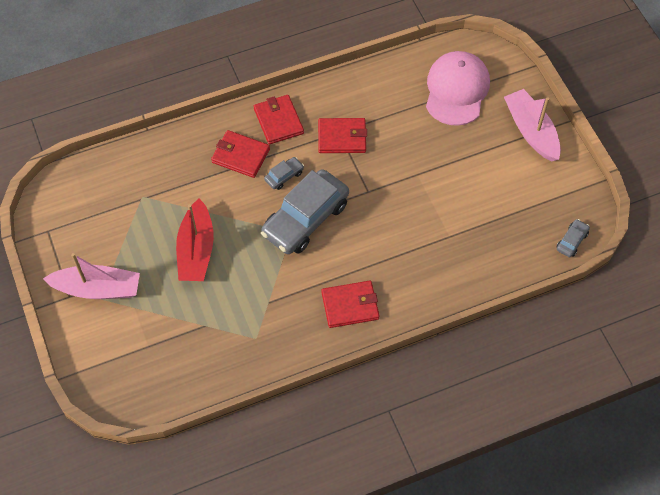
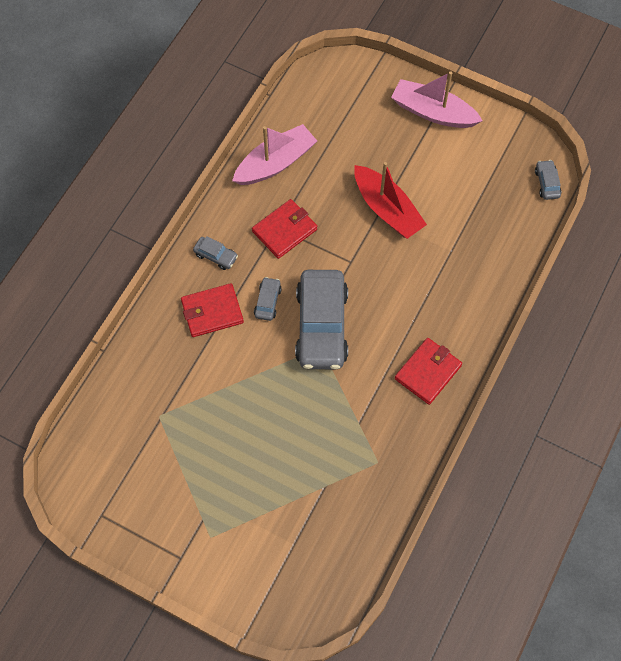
camera: 40 degrees left, 5 degrees up
(97, 289) = (200, 531): pink boat -> pink boat (275, 163)
(196, 250) = (254, 426): red boat -> red boat (387, 209)
(278, 121) = (216, 256): red wallet -> grey car
(456, 90) = (341, 119): pink cap -> none

